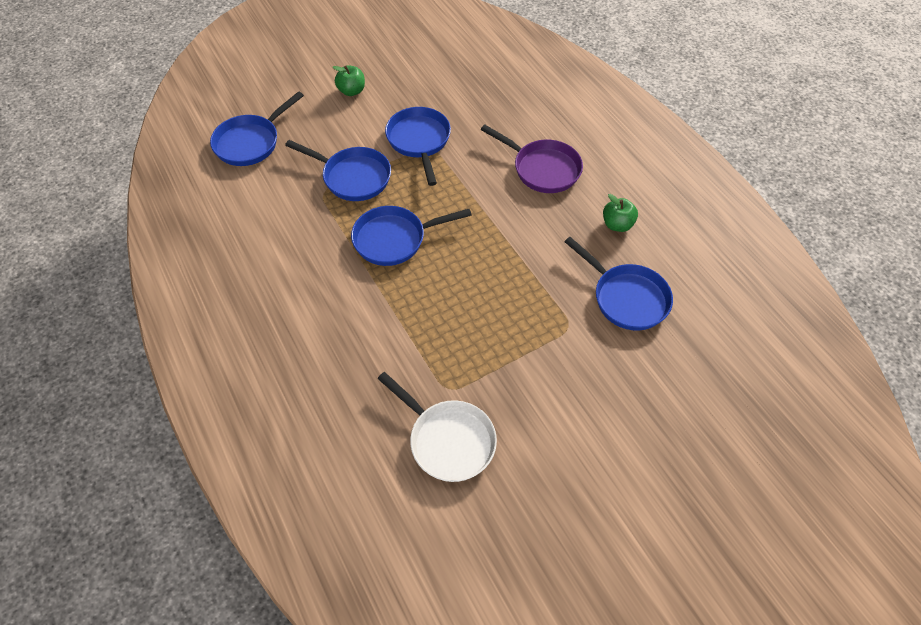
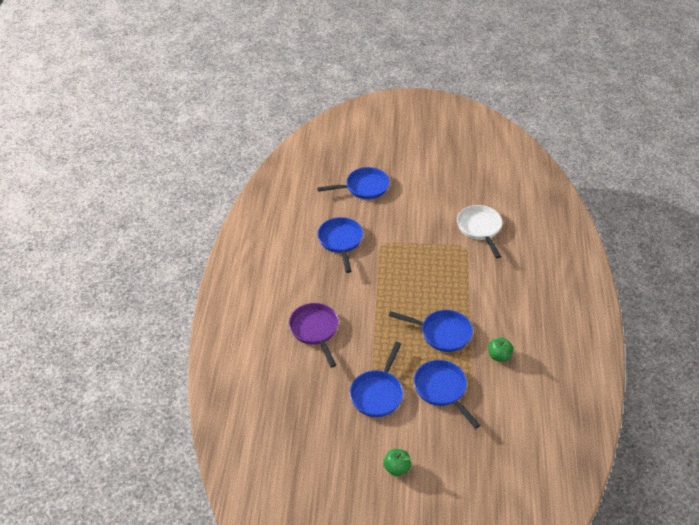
camera: 145 degrees left, 10 degrees down
(250, 142) = (501, 460): blue pan -> blue pan (364, 187)
(617, 224) = (306, 276): green apple -> green apple (499, 356)

